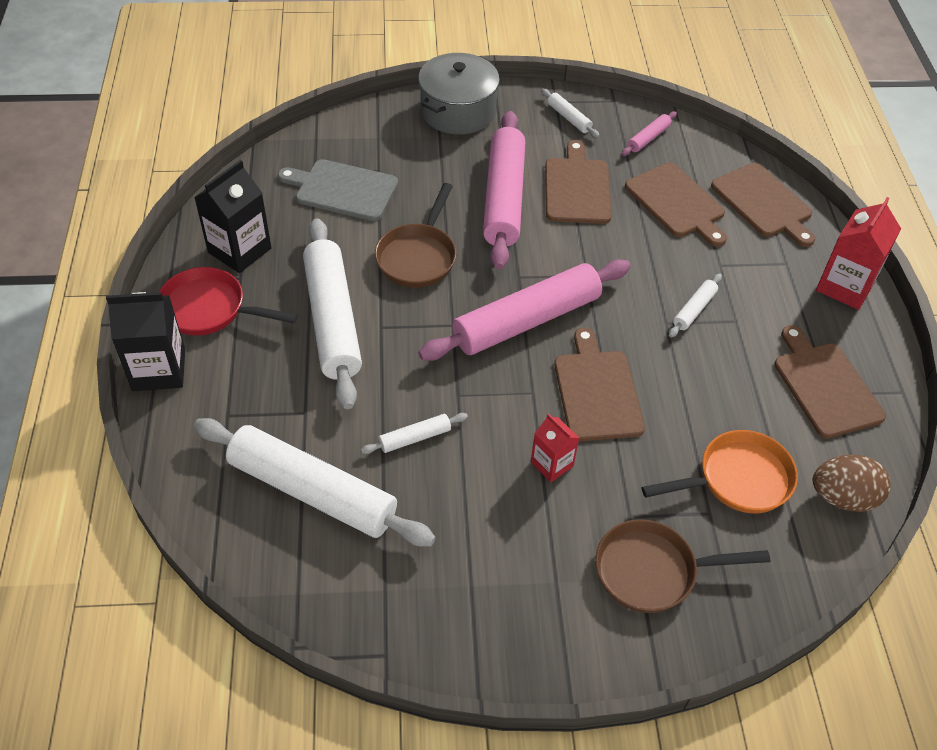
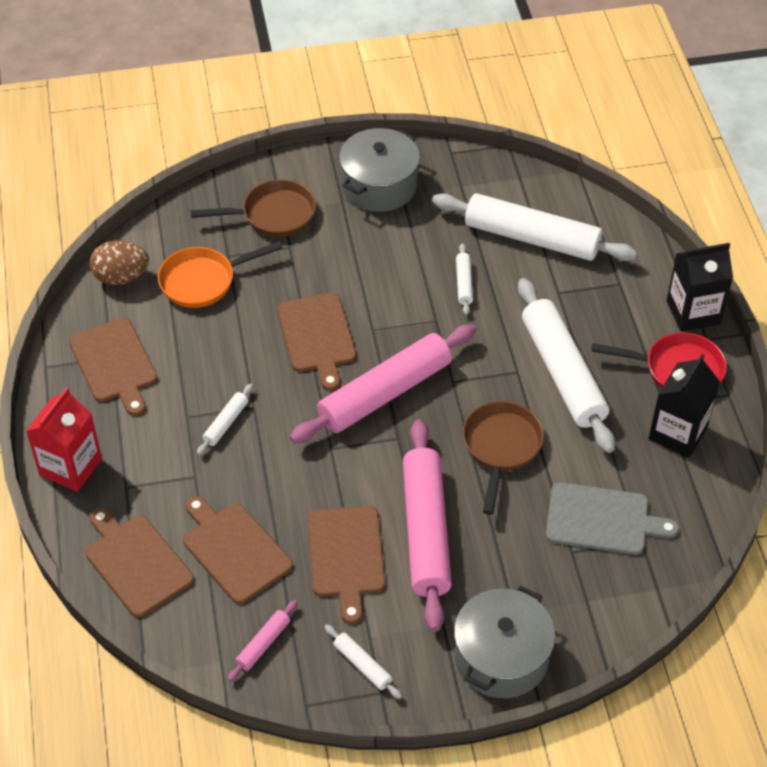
camera: 175 degrees right, 0 degrees up
(415, 438) = (464, 283): white rolling pin -> white rolling pin turned 60 degrees counterclockwise
(501, 604) = (379, 185): none -> grey pot
(552, 464) = (351, 276): red carton -> none

